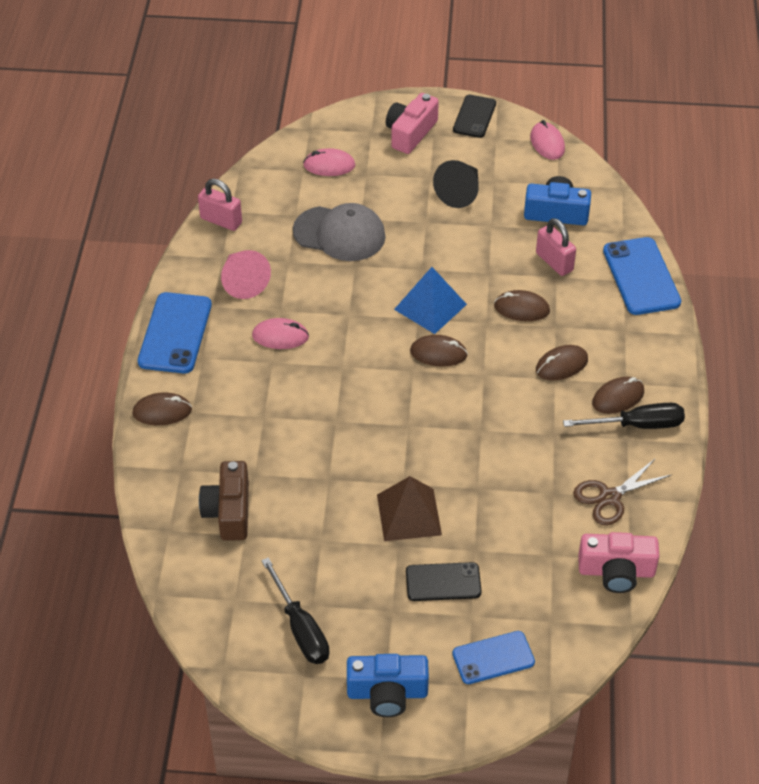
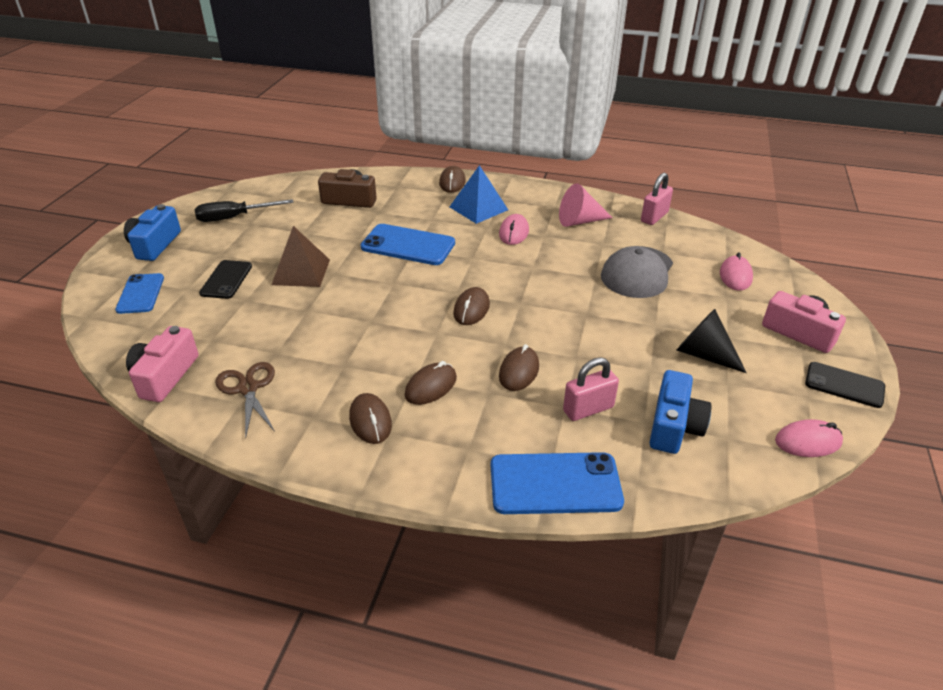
camera: 100 degrees right, 10 degrees down
(175, 333) = (528, 191): blue phone -> blue phone (408, 245)
(430, 306) = (533, 312): blue pyramid -> blue pyramid (478, 208)
(561, 365) = (431, 386): brown mouse -> brown mouse turned 60 degrees clockwise
(637, 425) = (326, 428): black screwdriver -> none

